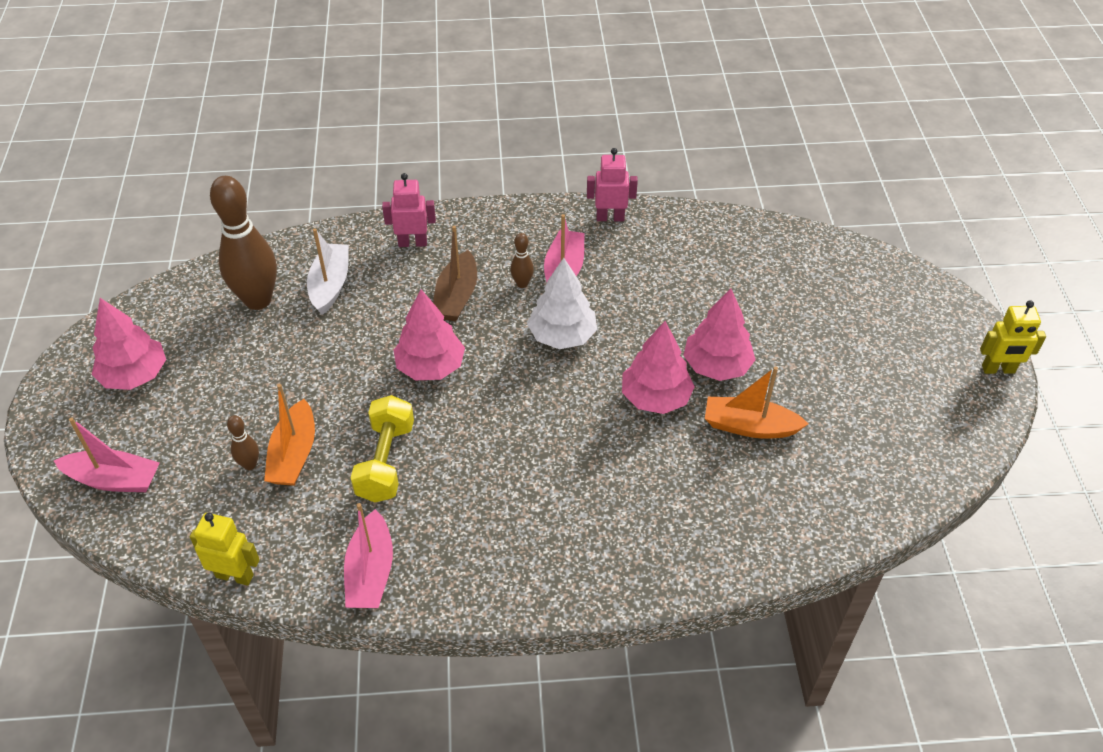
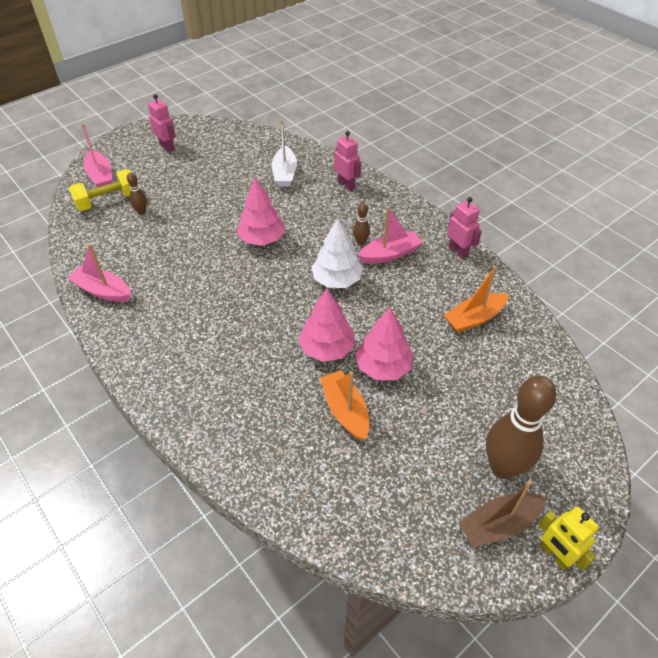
camera: 55 degrees right, 0 degrees up
(134, 375) = (167, 147): pink tree -> pink robot
(235, 575) = (70, 244): yellow robot -> none
(258, 300) = (250, 156): brown bowling pin -> brown bowling pin (503, 467)
(294, 454) = (159, 223): orange boat -> orange boat (474, 318)
(330, 285) = (284, 173): white boat -> white boat turned 120 degrees clockwise
(370, 572) = (103, 291): pink boat -> pink boat turned 60 degrees clockwise
(386, 462) = (180, 257): yellow dumbbell -> yellow dumbbell (108, 201)
(456, 296) = (323, 222): brown boat -> brown boat (498, 525)

